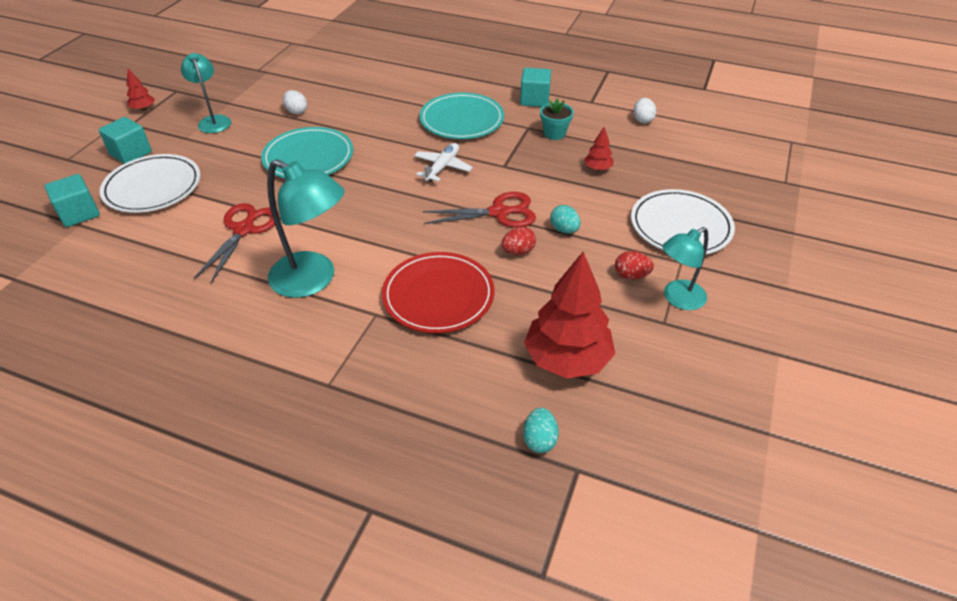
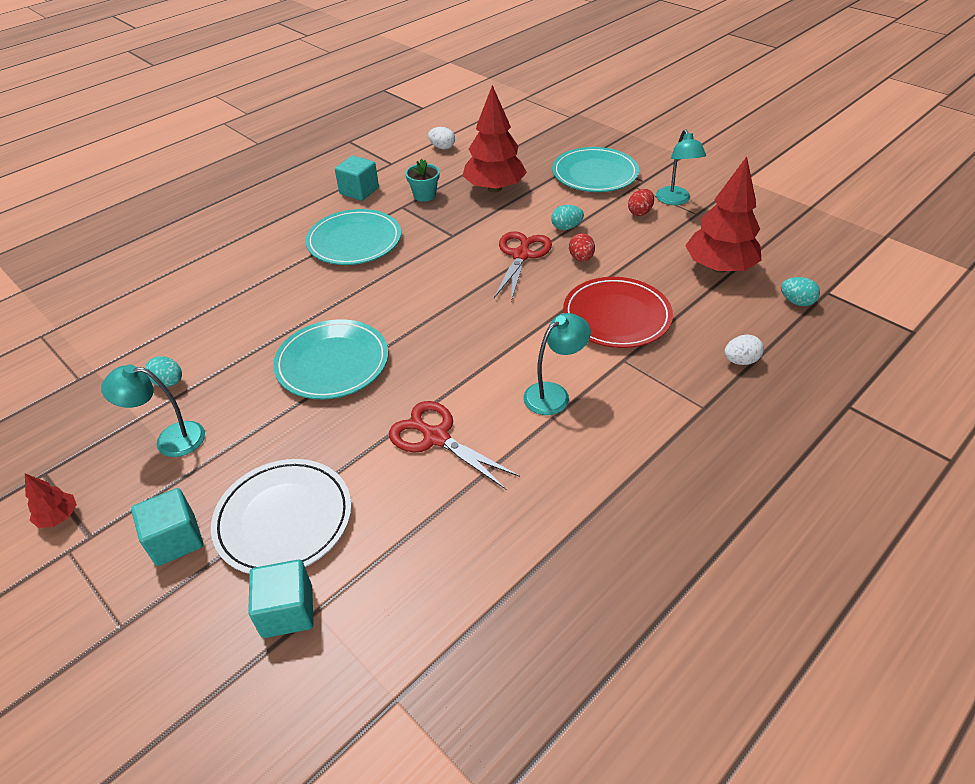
camera: 65 degrees left, 0 degrees up
(264, 101) = (169, 382): none -> turquoise egg
(296, 111) = (222, 357): white egg -> white egg (740, 361)
(313, 280) = (554, 394): turquoise lamp -> turquoise lamp, size x0.63
(442, 167) = (427, 271): white plane -> none
(597, 168) = (494, 188): red tree -> red tree, size x2.26
(680, 226) = (594, 174): white plate -> turquoise plate

